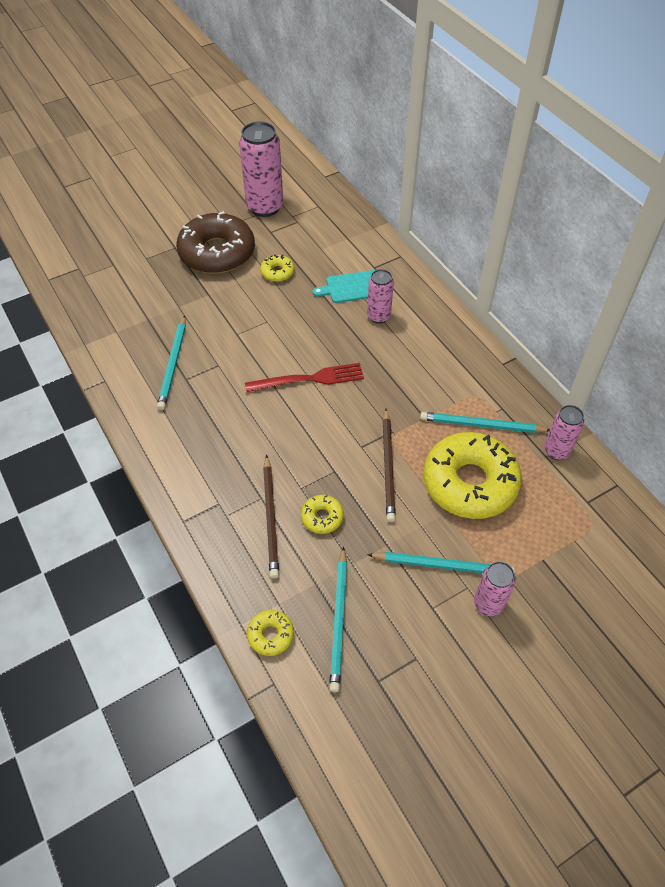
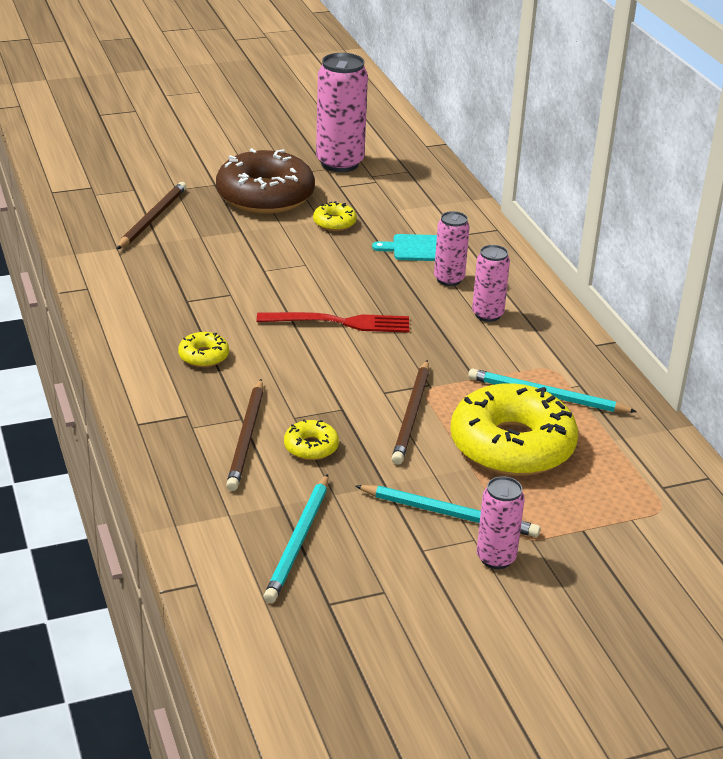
camera: 10 degrees right, 20 degrees down
(136, 294) = (152, 218): none -> brown pencil
(173, 364) = (175, 286): turquoise pencil -> none
(270, 635) = (208, 540): yellow donut -> yellow donut (203, 356)
(556, 451) = (637, 434): pink can -> pink can (487, 314)

